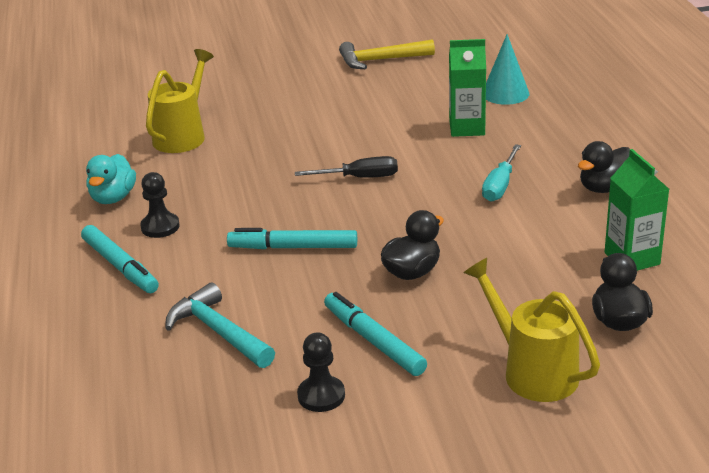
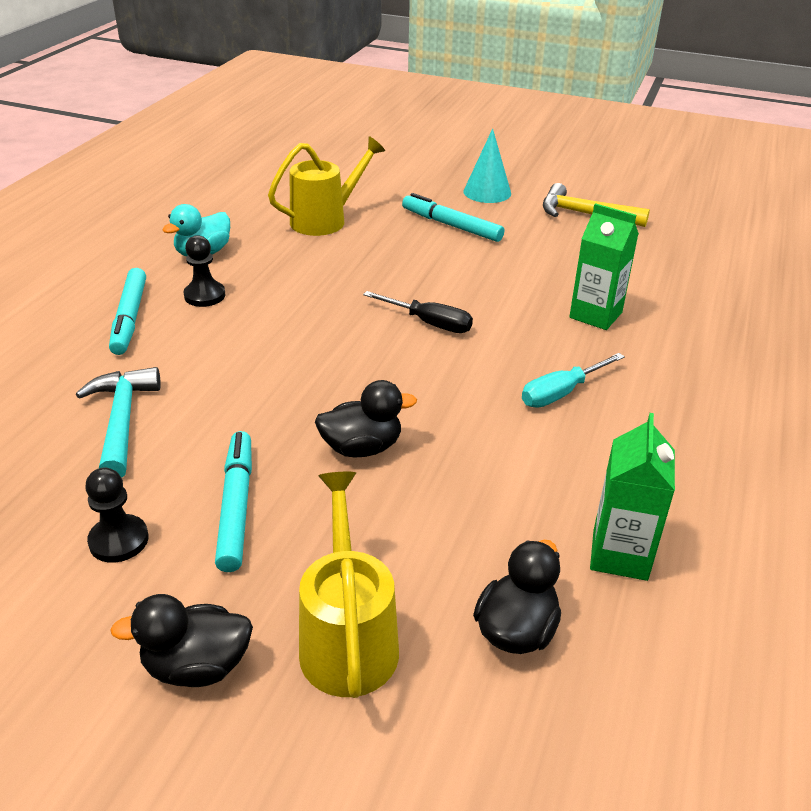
camera: 30 degrees right, 5 degrees up
(293, 247) = (286, 367): turquoise marker -> turquoise marker (451, 225)
(505, 93) = (679, 294): turquoise cone -> turquoise cone (487, 192)
(604, 188) = (679, 449): black duck -> black duck (197, 666)

